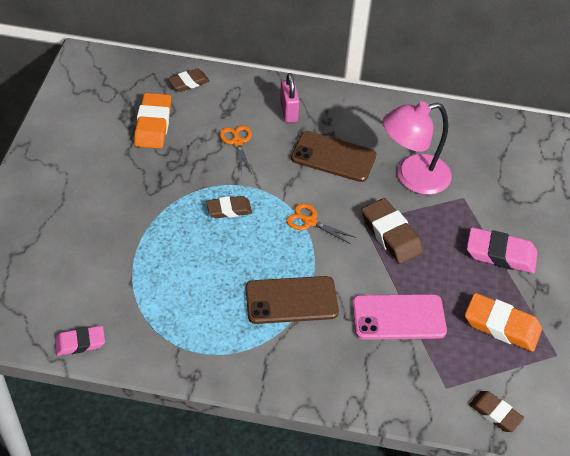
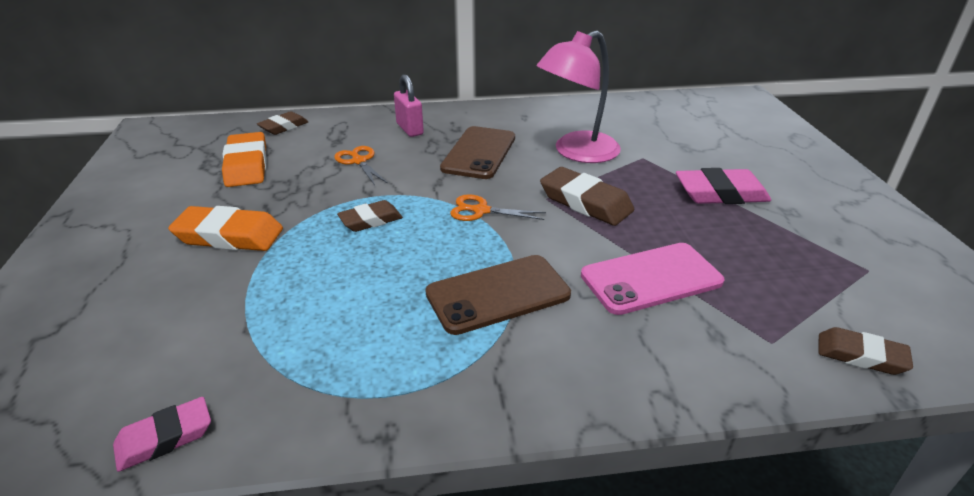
camera: 15 degrees left, 15 degrees down
(333, 157) = (479, 153): brown phone -> brown phone turned 75 degrees counterclockwise
(501, 326) = (780, 257): orange eraser -> orange eraser (229, 236)

